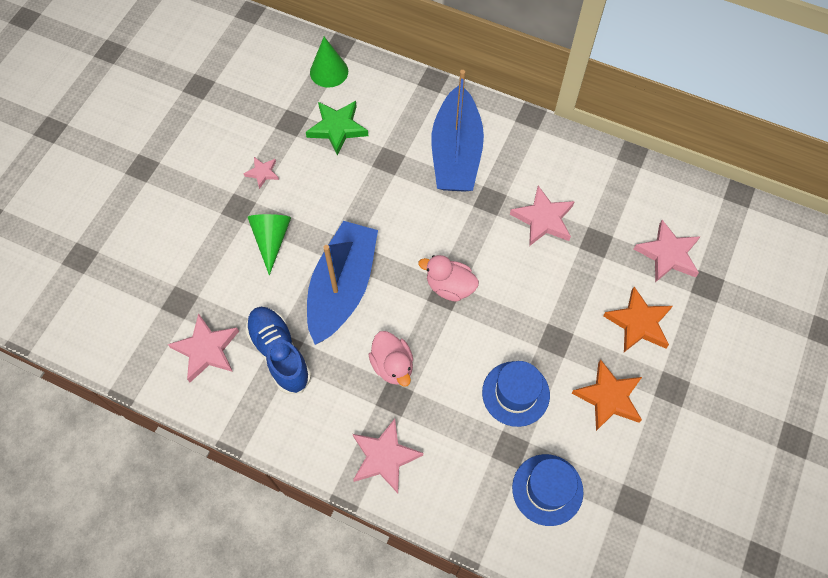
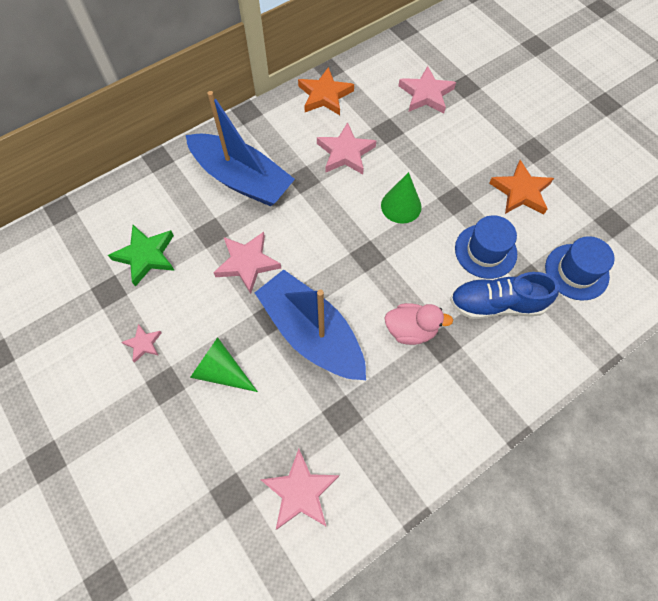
camera: 60 degrees left, 0 degrees up
(279, 354) = (345, 422): blue shoe -> blue shoe (496, 304)
(329, 71) = (80, 233): green cone -> green cone (401, 206)
(384, 457) = (493, 380): pink star -> pink star (247, 263)
(449, 286) = (363, 248): pink duck -> none
(638, 323) = (471, 141): orange star -> orange star (325, 95)

